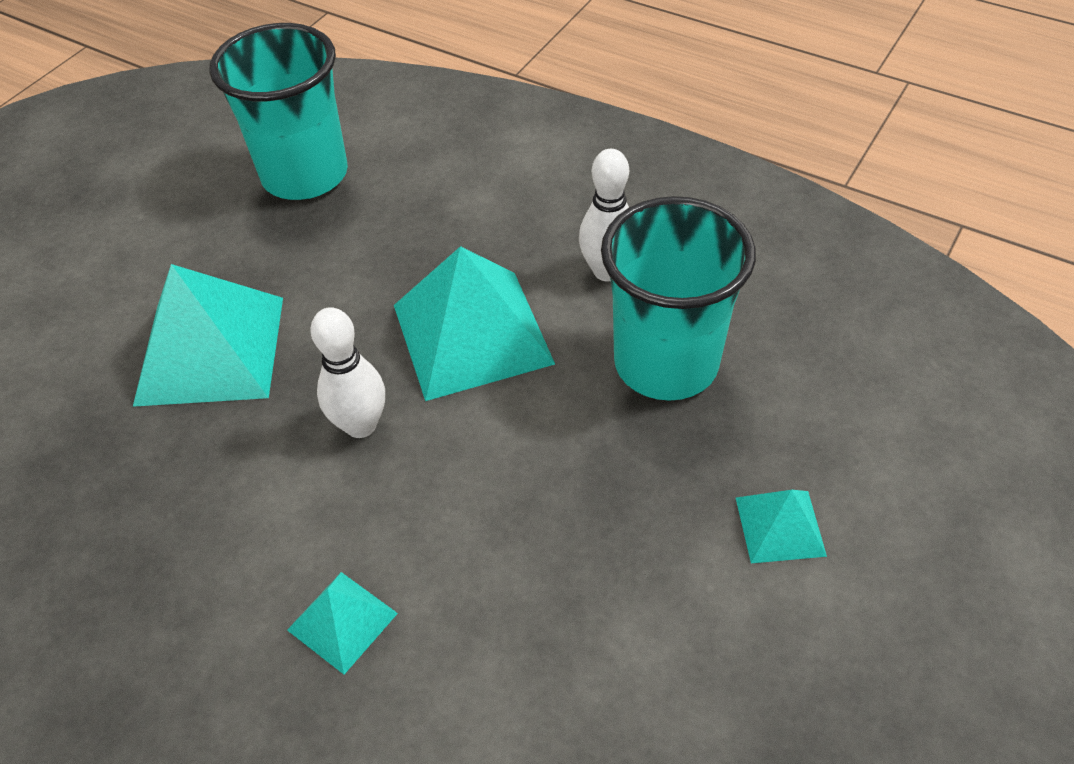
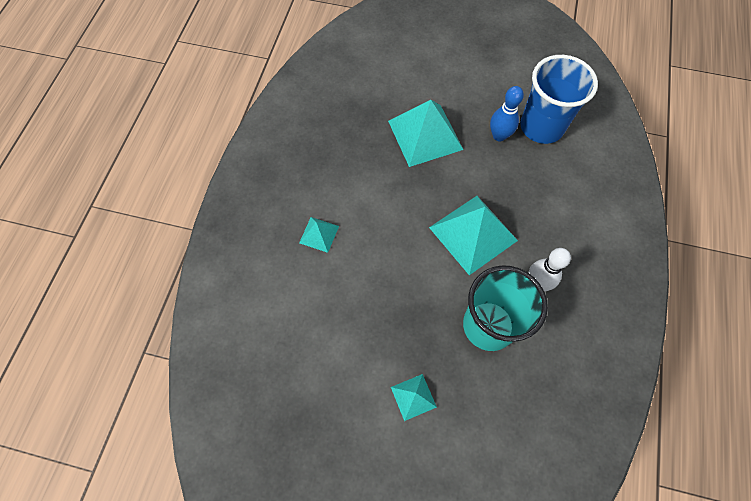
camera: 70 degrees right, 15 degrees up
(286, 237) = (499, 136): none -> blue bowling pin
(305, 175) = (541, 127): turquoise cup -> blue cup
(361, 425) = (407, 207): white bowling pin -> none

